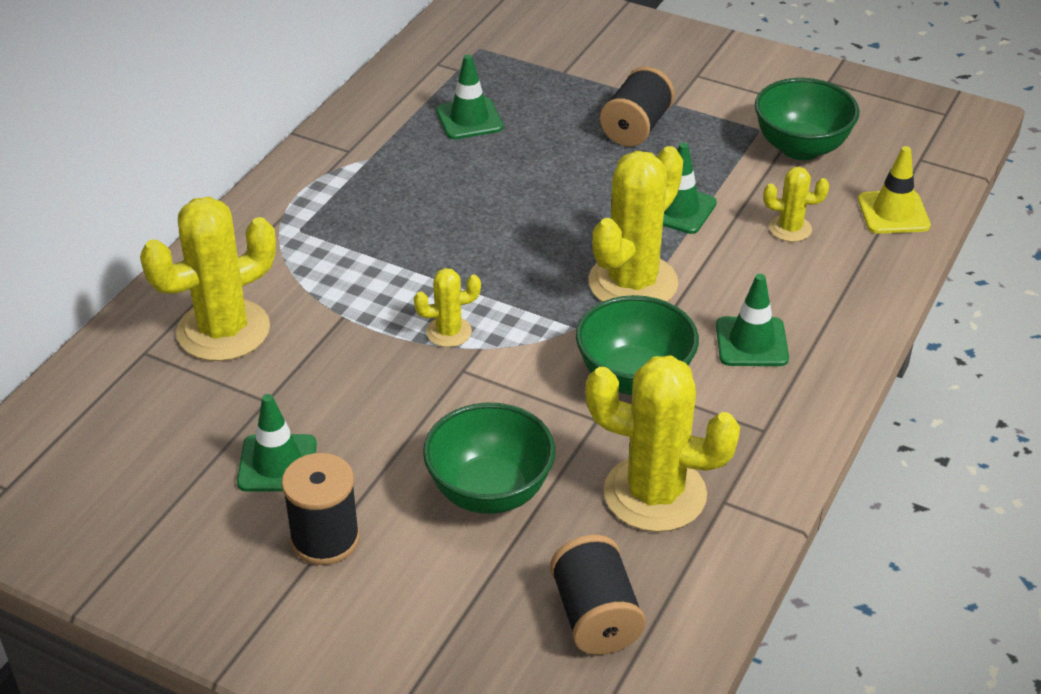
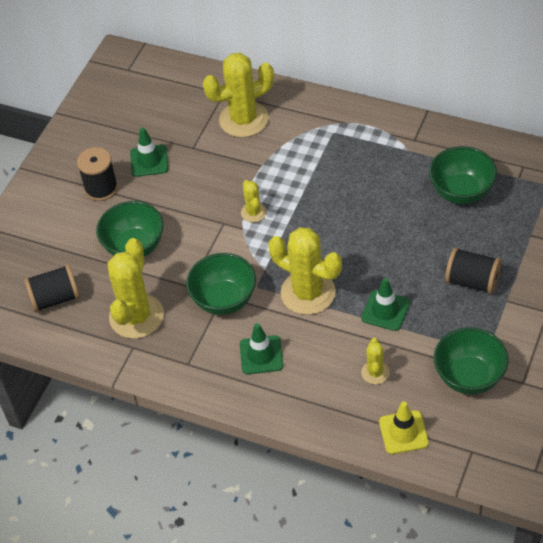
camera: 90 degrees right, 10 degrees up
(223, 330) = (244, 119): yellow cactus -> yellow cactus turned 75 degrees counterclockwise
(469, 119) = (461, 192): green traffic cone -> green bowl

